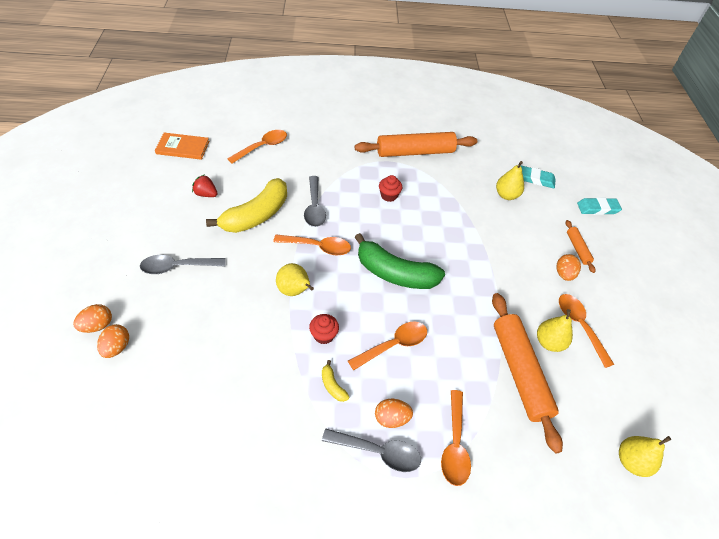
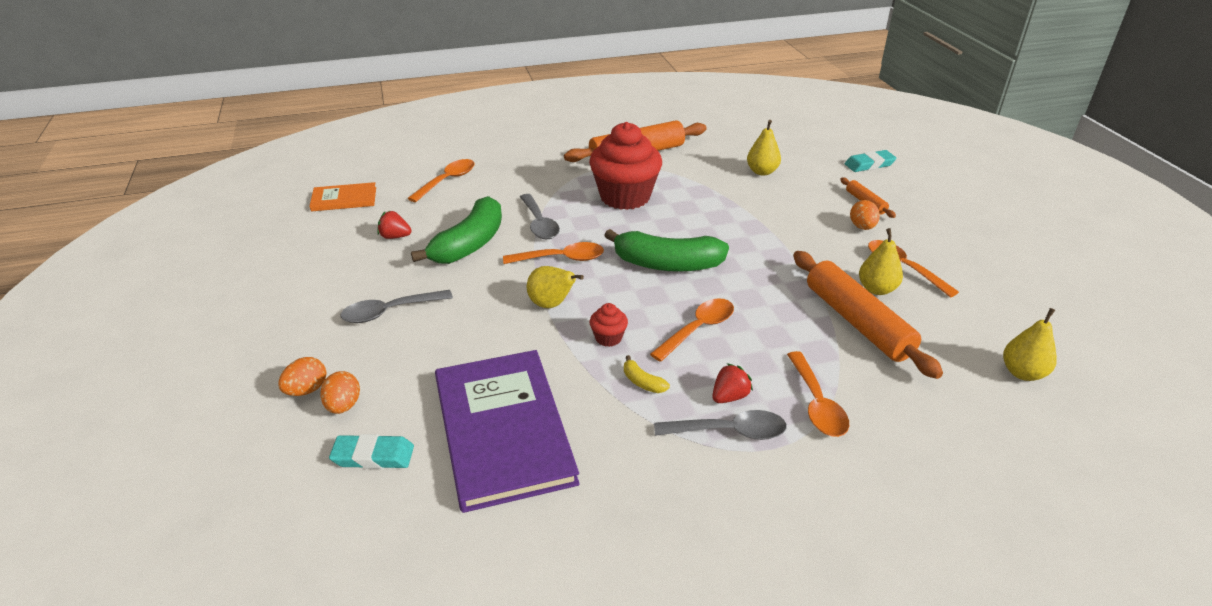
camera: 10 degrees left, 15 degrees down
(217, 402) = (503, 430): none -> purple book
(256, 215) = (470, 244): yellow banana -> green banana
(389, 196) = (625, 197): red cupcake -> red cupcake, size x2.39
(391, 418) = (729, 397): orange egg -> red strawberry
(536, 179) = (788, 152): turquoise eraser -> turquoise eraser (373, 456)

